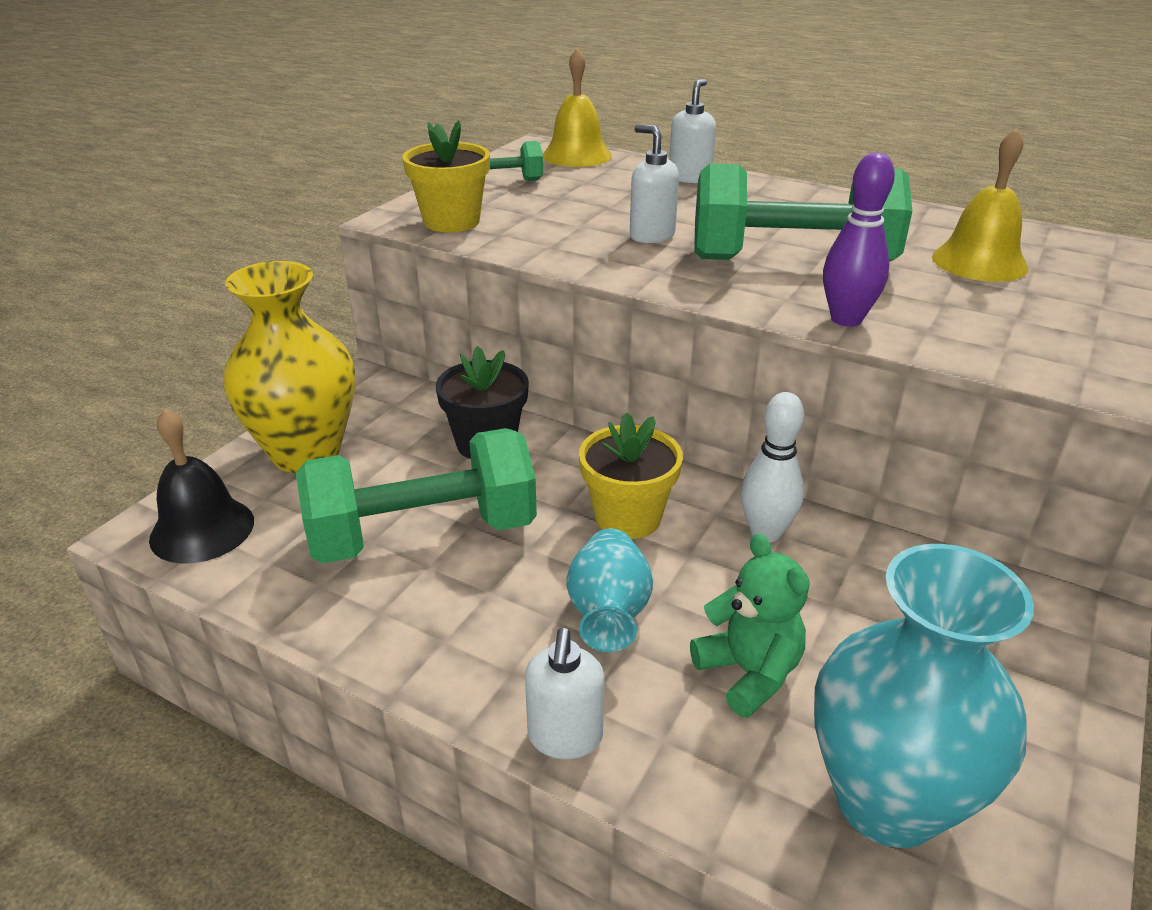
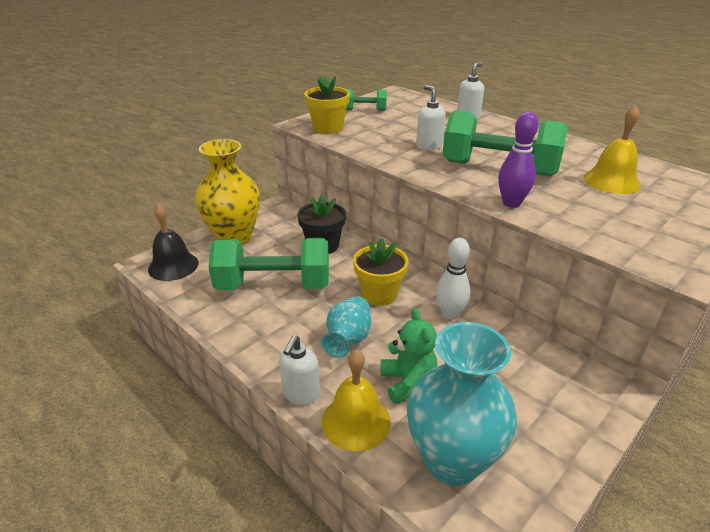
camera: 15 degrees right, 0 degrees up
(577, 155) = (412, 99): yellow bell -> yellow bell (356, 421)

